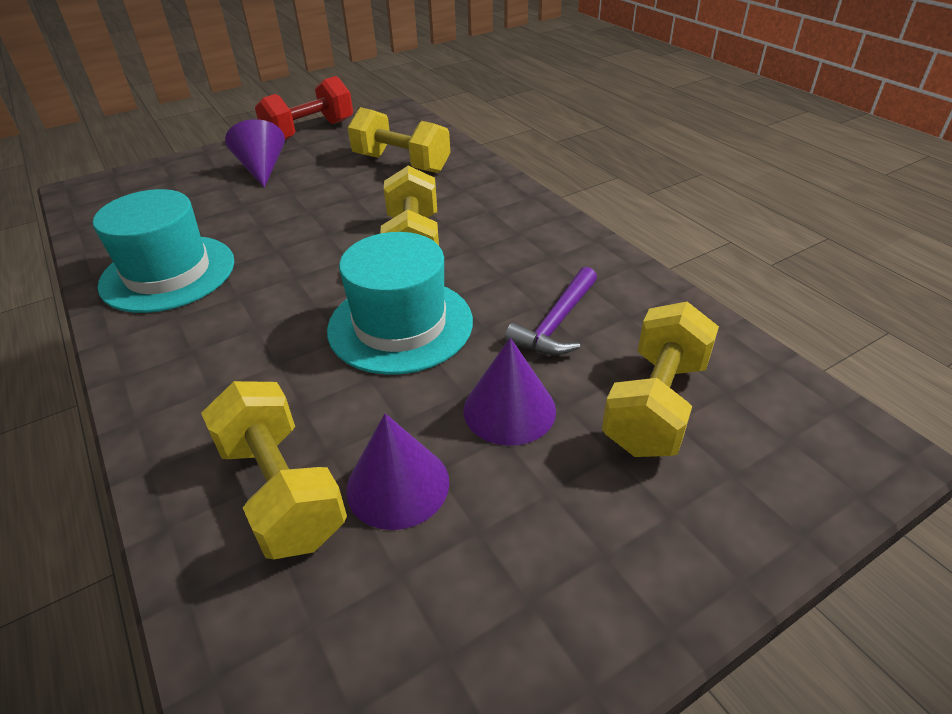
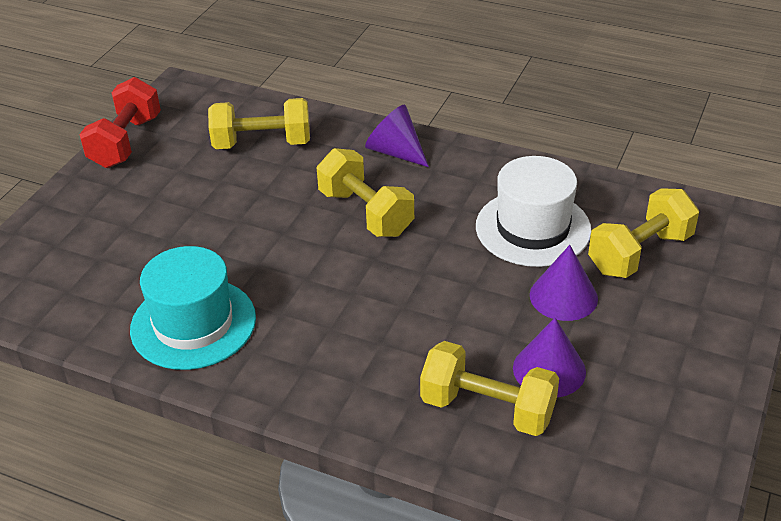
camera: 35 degrees left, 0 degrees up
(262, 169) = (135, 199): purple cone -> purple cone (395, 152)
(400, 325) = (432, 277): turquoise hat -> none
(556, 323) = (533, 228): purple hammer -> white hat
(655, 405) = (639, 253): yellow dumbbell -> yellow dumbbell turned 60 degrees clockwise

